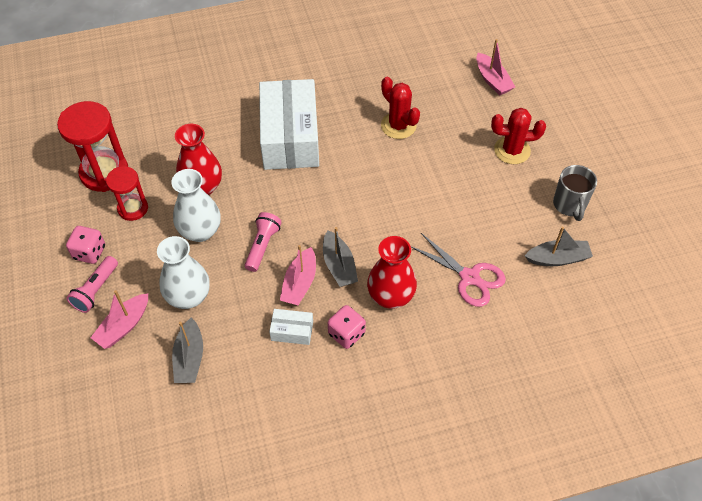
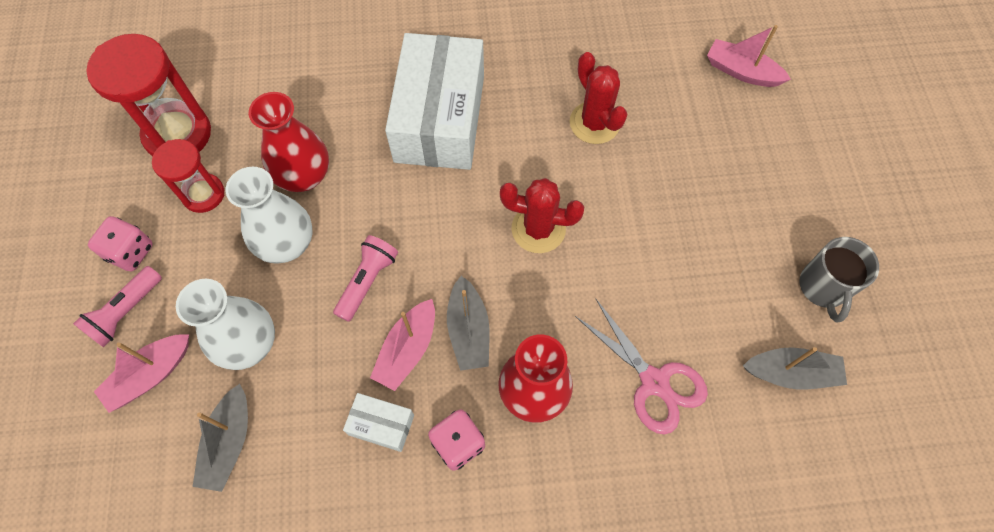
camera: 10 degrees right, 10 degrees up
(492, 80) = (741, 71): pink boat -> pink boat turned 135 degrees clockwise
(512, 150) = (751, 186): red cactus -> red cactus (538, 229)

